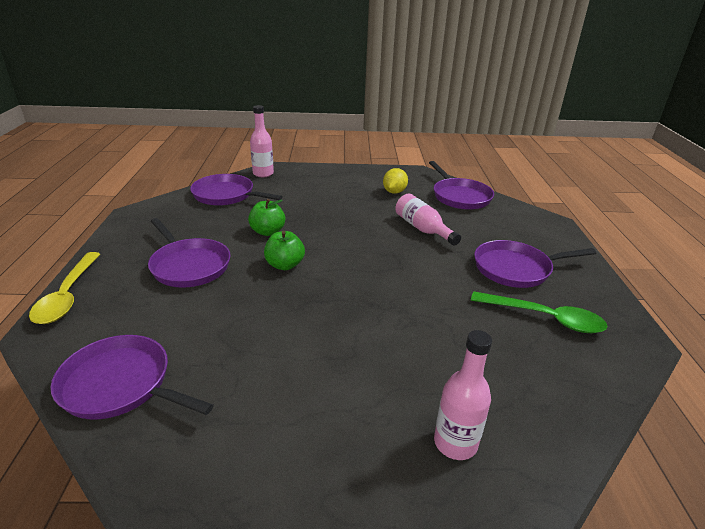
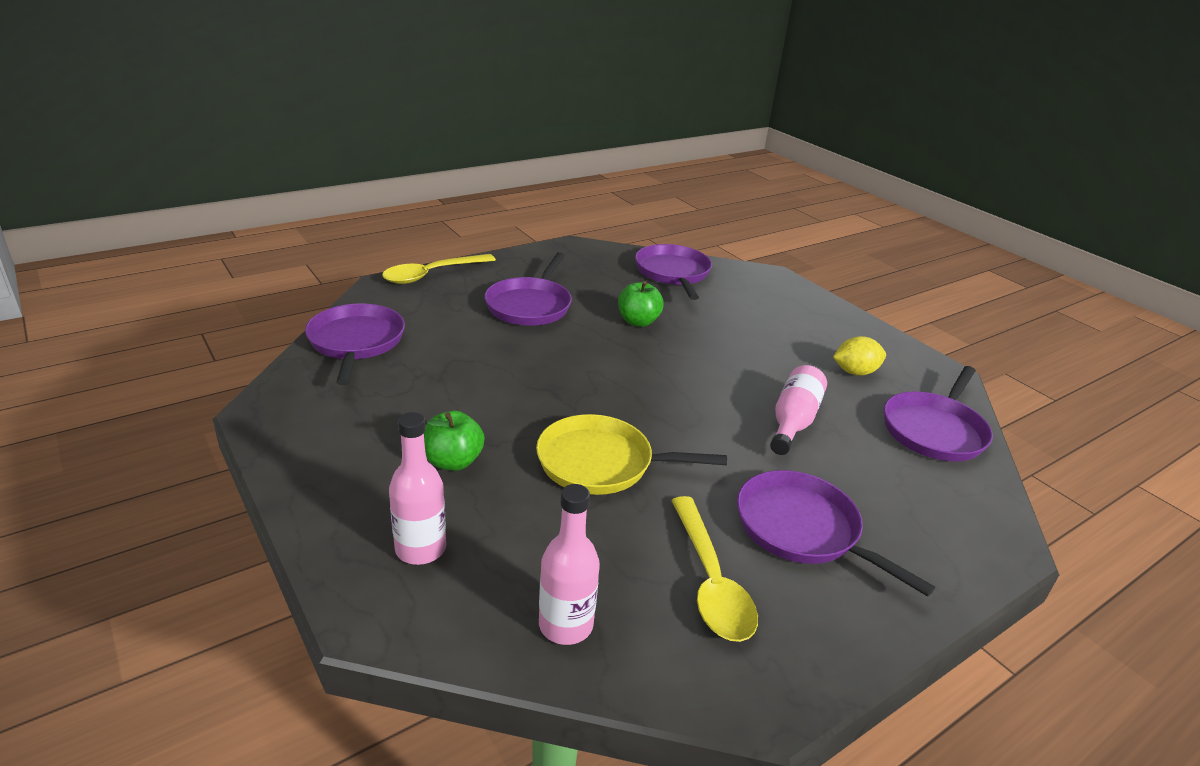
camera: 55 degrees right, 0 degrees up
(263, 174) = (750, 274): pink bottle -> pink bottle (565, 625)
(285, 265) = (592, 353): green apple -> green apple (453, 461)
(412, 313) = (601, 463): none -> yellow pan
(544, 318) = (710, 581): green spoon -> yellow spoon

